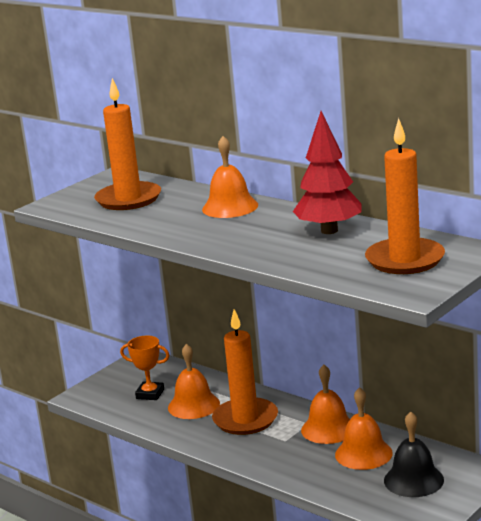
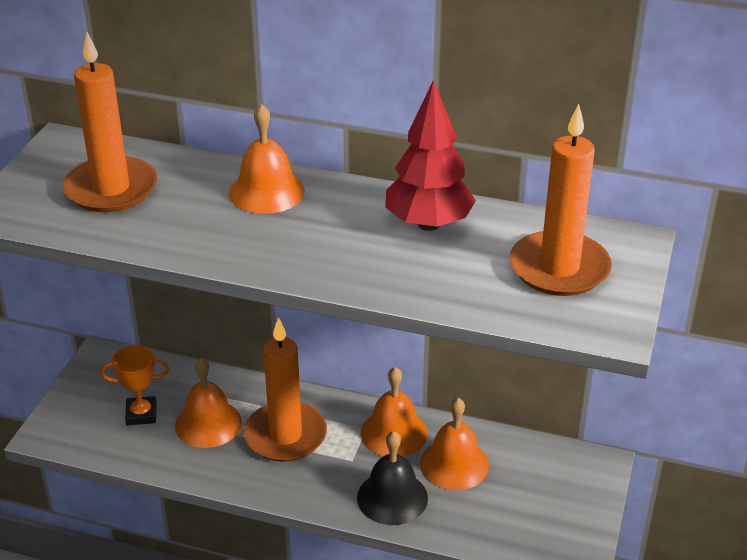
camera: 25 degrees left, 15 degrees up
(413, 480) = (531, 493): black bell -> black bell (392, 497)

